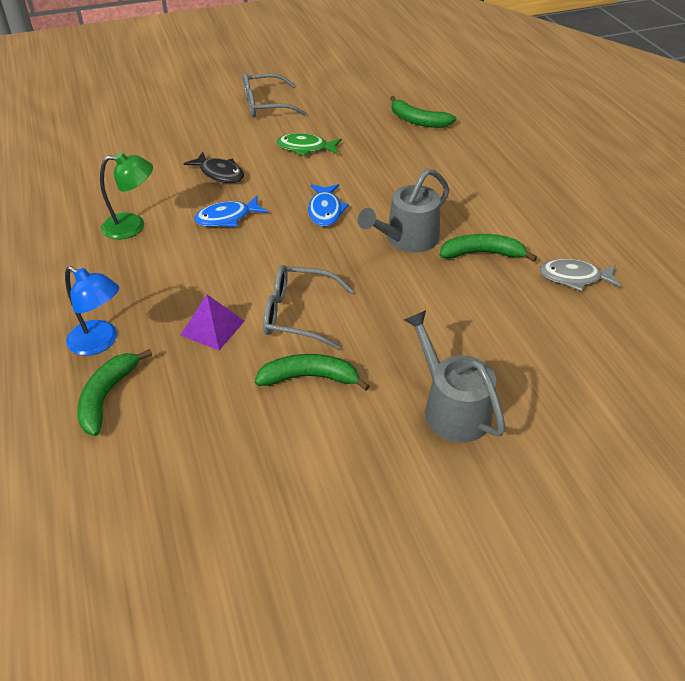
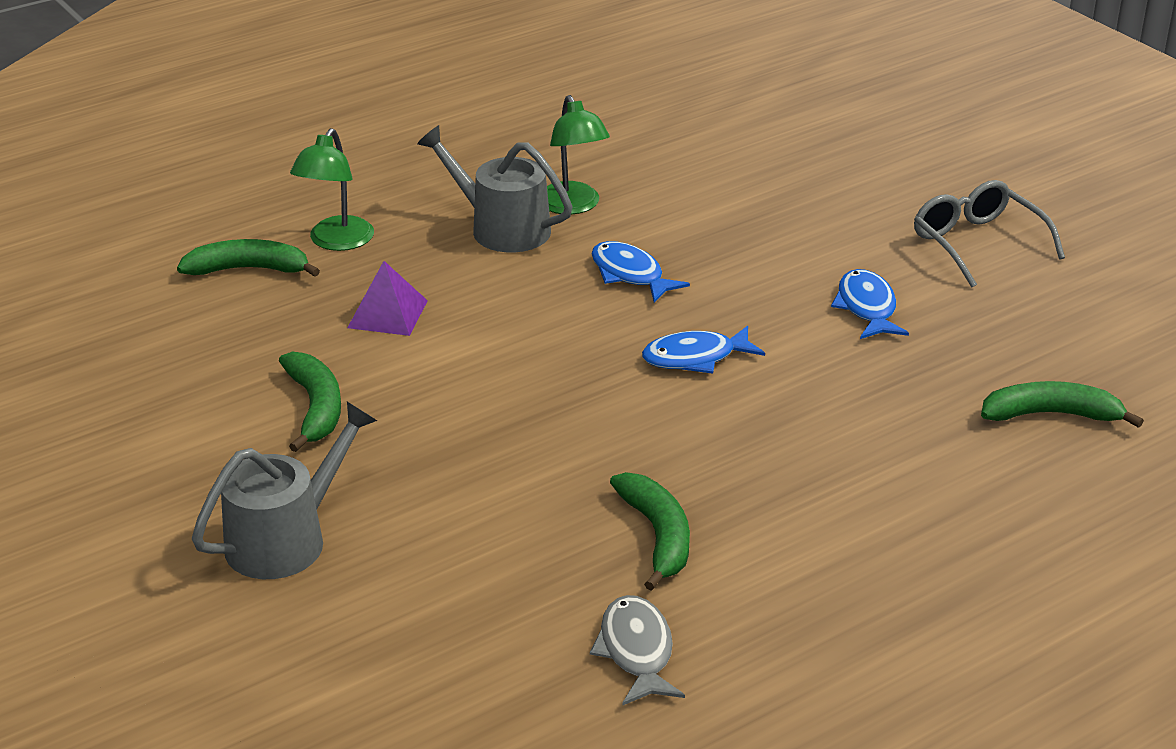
camera: 75 degrees right, 10 degrees down
(100, 342) = (336, 242): blue lamp -> green lamp
(219, 173) = (741, 244): black fish -> none
(299, 315) = (436, 377): grey glasses -> none
(305, 148) = (867, 307): green fish -> blue fish
(407, 239) = (660, 451): grey watering can -> grey watering can (502, 228)
(418, 121) = (1051, 415): green banana -> green banana turned 75 degrees clockwise

